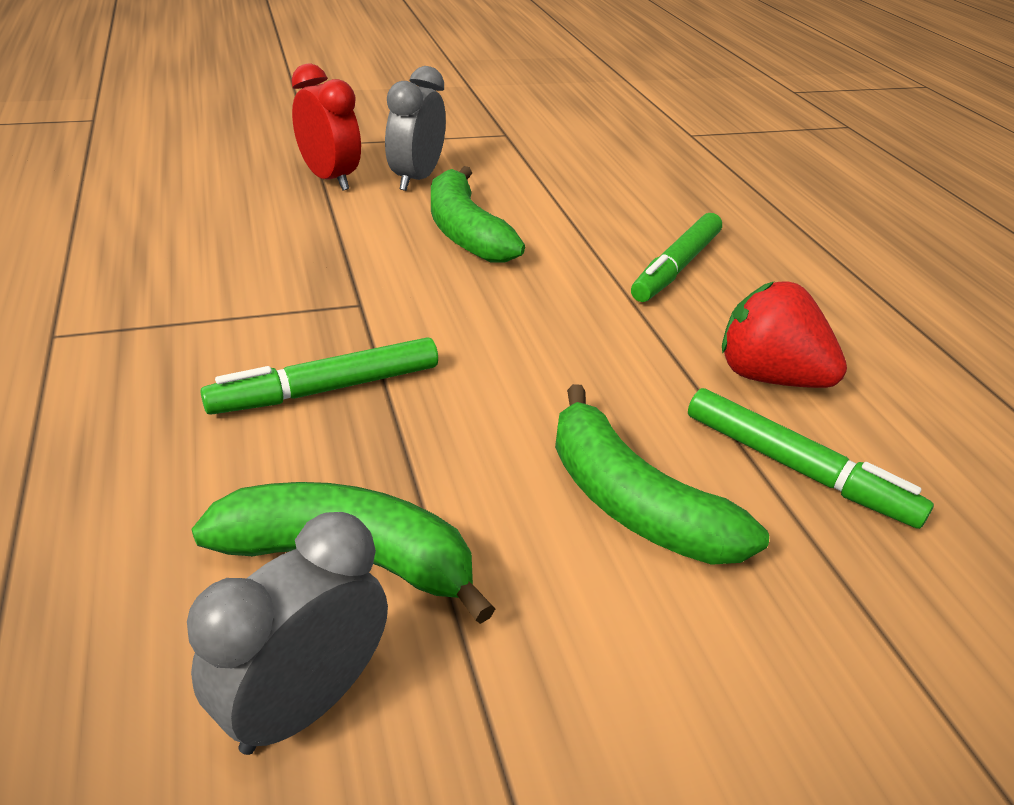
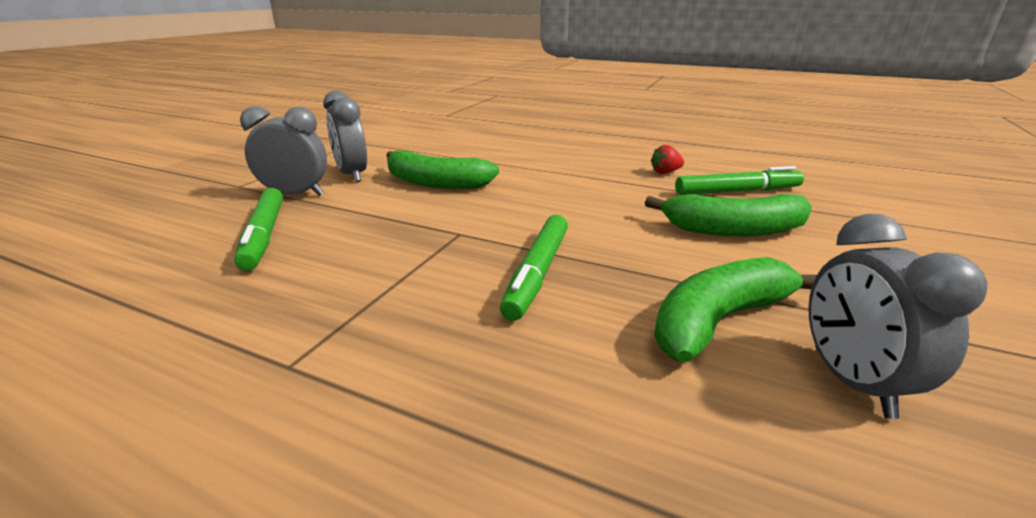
camera: 45 degrees left, 10 degrees down
(329, 179) = (295, 195): red clock -> grey clock
(676, 267) = (553, 156): green marker -> green marker (264, 235)
(768, 377) = (665, 172): red strawberry -> red strawberry, size x0.50

